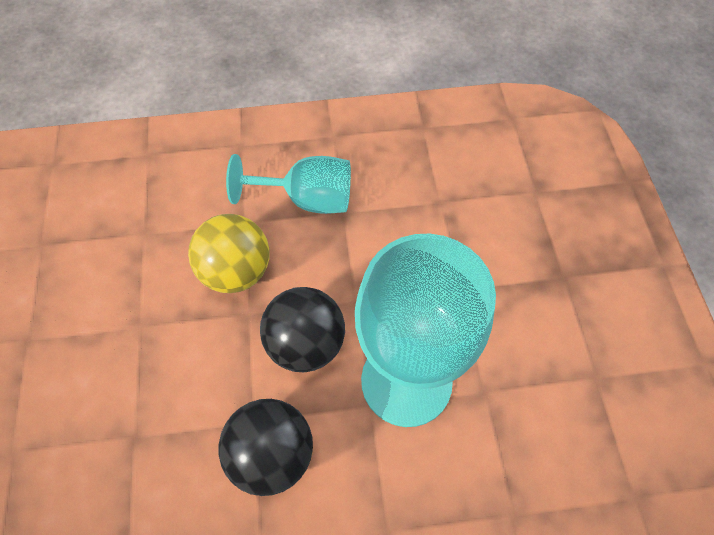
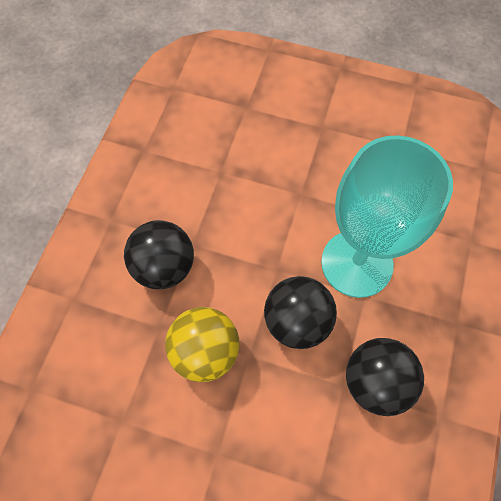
camera: 65 degrees left, 5 degrees up
(307, 199) = (164, 267): turquoise goblet -> black ball

